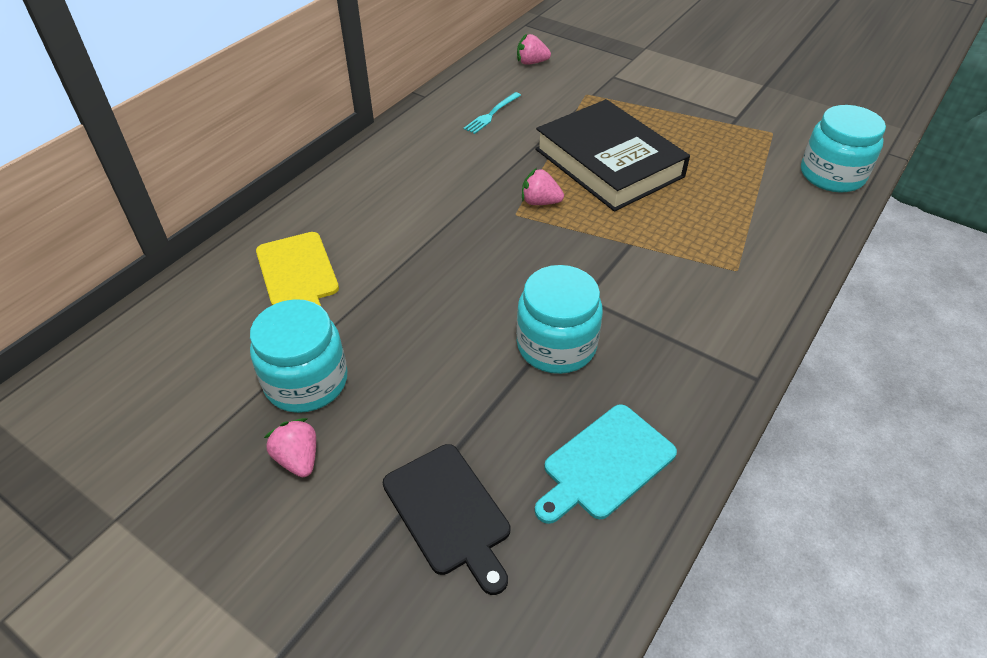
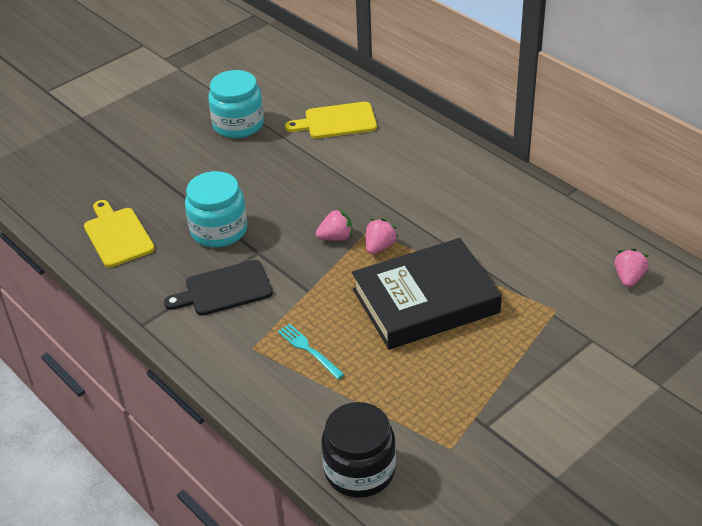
camera: 105 degrees right, 5 degrees down
(298, 459) = (184, 122): pink strawberry -> pink strawberry (336, 237)
(449, 513) = (121, 171): black cutting board -> black cutting board (224, 289)
(491, 114) = (526, 235): turquoise fork -> turquoise fork (309, 350)
(605, 464) = (117, 235): turquoise cutting board -> yellow cutting board
(832, 175) = (359, 470): turquoise jar -> black jar

